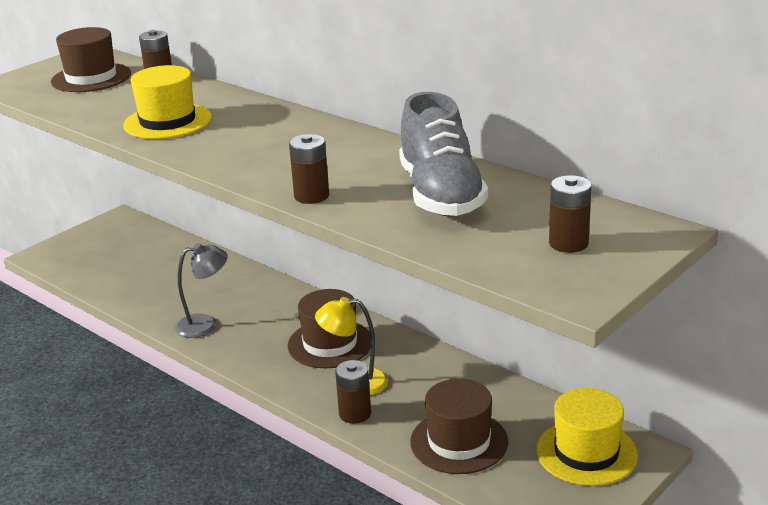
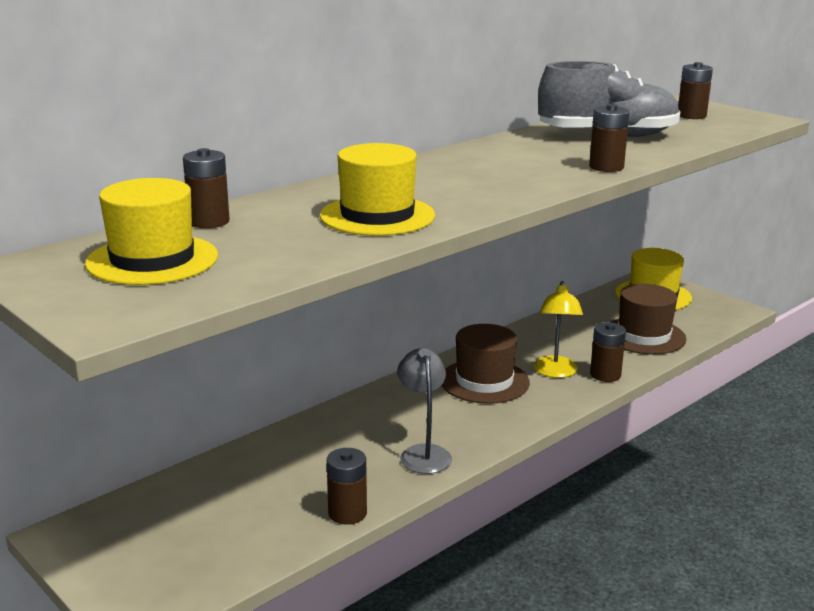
camera: 85 degrees left, 5 degrees down
(91, 78) = (152, 260): brown hat -> yellow hat
(128, 303) = (347, 513): none -> brown battery

